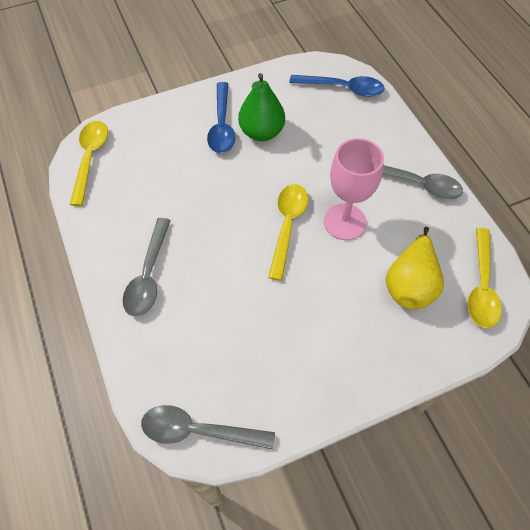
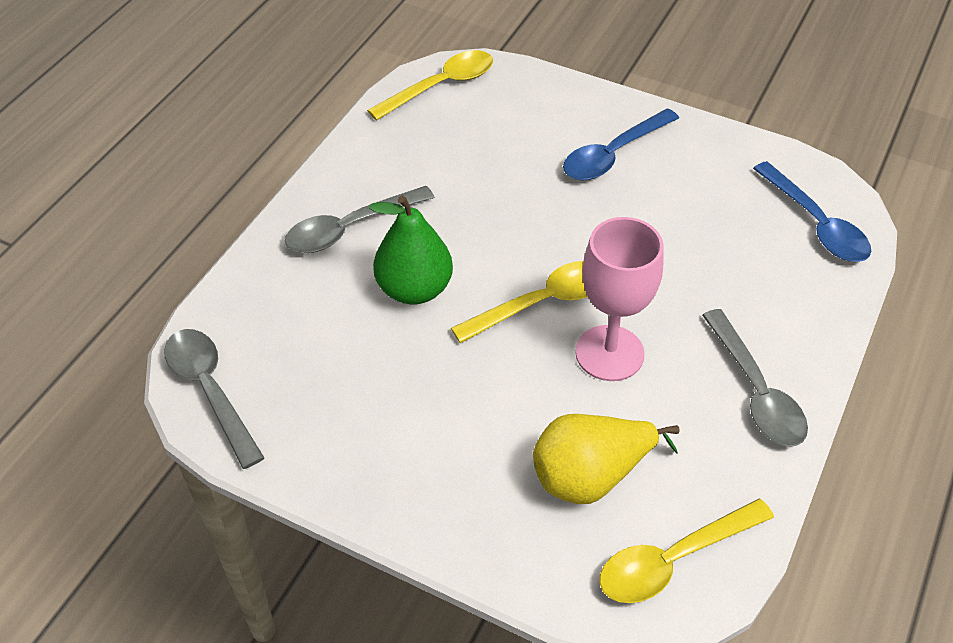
camera: 50 degrees right, 10 degrees down
(261, 132) = (647, 194): green pear -> green pear (414, 289)

